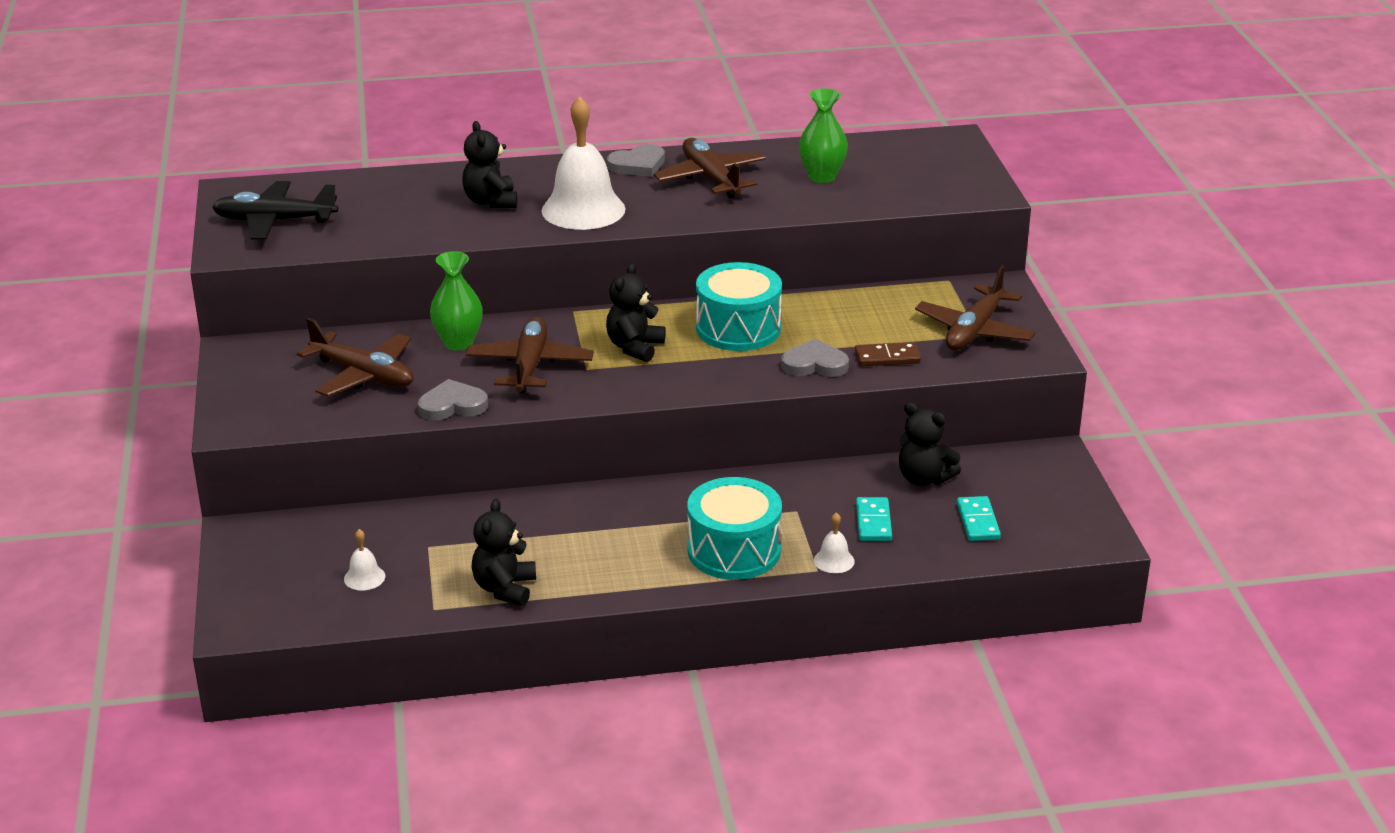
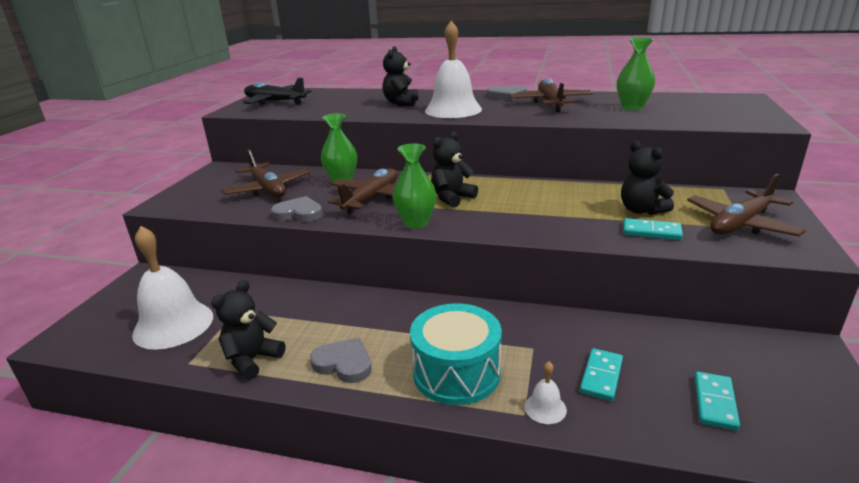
camera: 25 degrees right, 5 degrees down
(364, 577) = (173, 325): white bell -> white bell, size x2.34
(617, 392) = (416, 223): none -> green vase
(738, 328) = (536, 197): turquoise drum -> none
(814, 364) = (584, 227): grey heart -> grey heart (344, 363)
(887, 357) = (651, 232): brown domino -> turquoise domino
(924, 478) = (666, 344): black teddy bear -> black teddy bear (641, 210)

